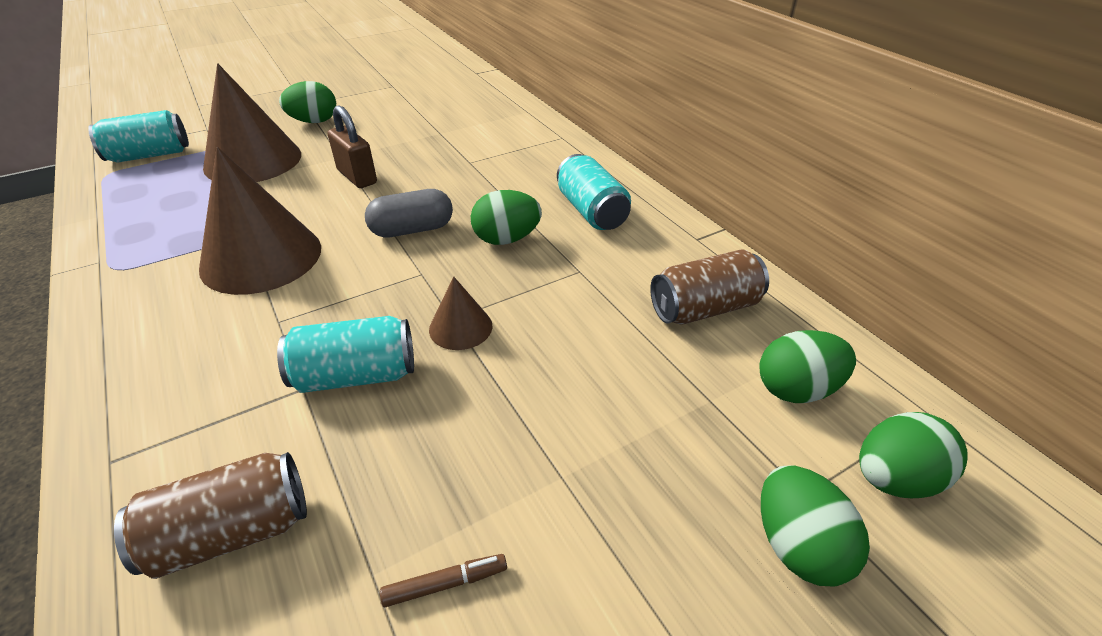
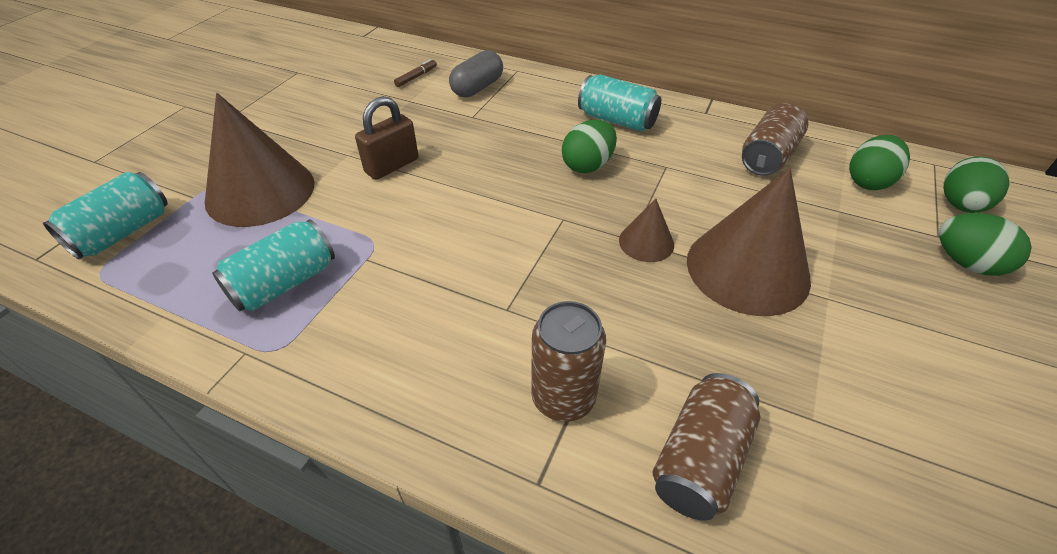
camera: 35 degrees left, 5 degrees up
(215, 411) = (563, 397): none -> brown can
(261, 257) = (411, 269): brown cone -> brown cone (747, 269)
(314, 121) = (267, 132): green egg -> none
(356, 375) = (625, 312): turquoise can -> turquoise can (284, 283)
(357, 177) = (392, 166): brown padlock -> brown padlock turned 60 degrees counterclockwise
(412, 229) = (507, 189): grey capsule -> grey capsule (477, 88)
(444, 584) = (854, 395): brown marker -> brown marker (416, 77)

